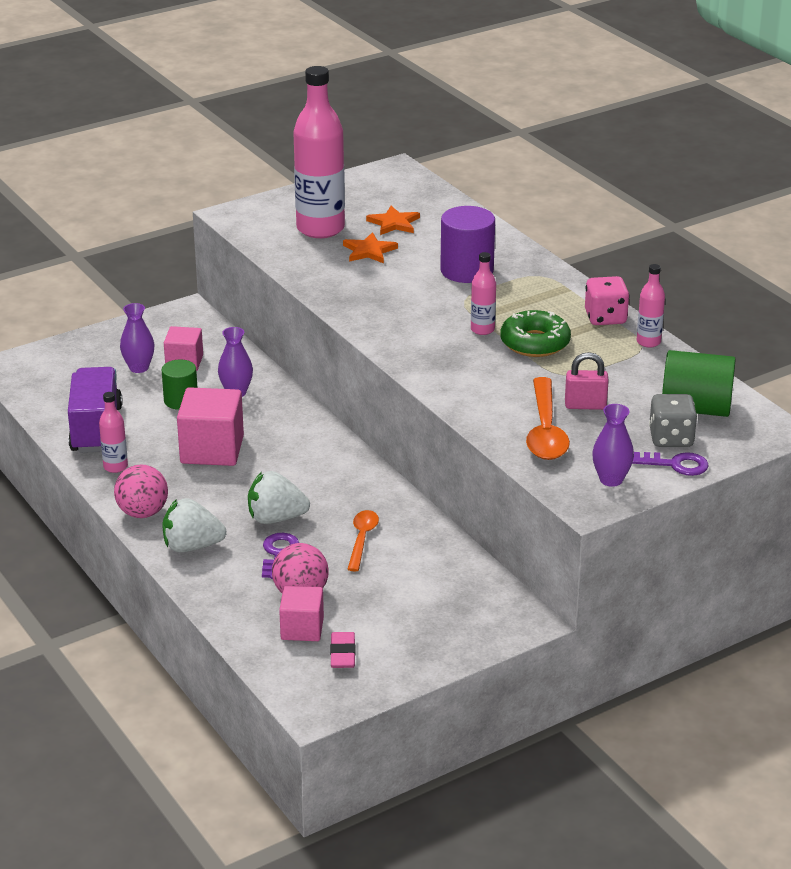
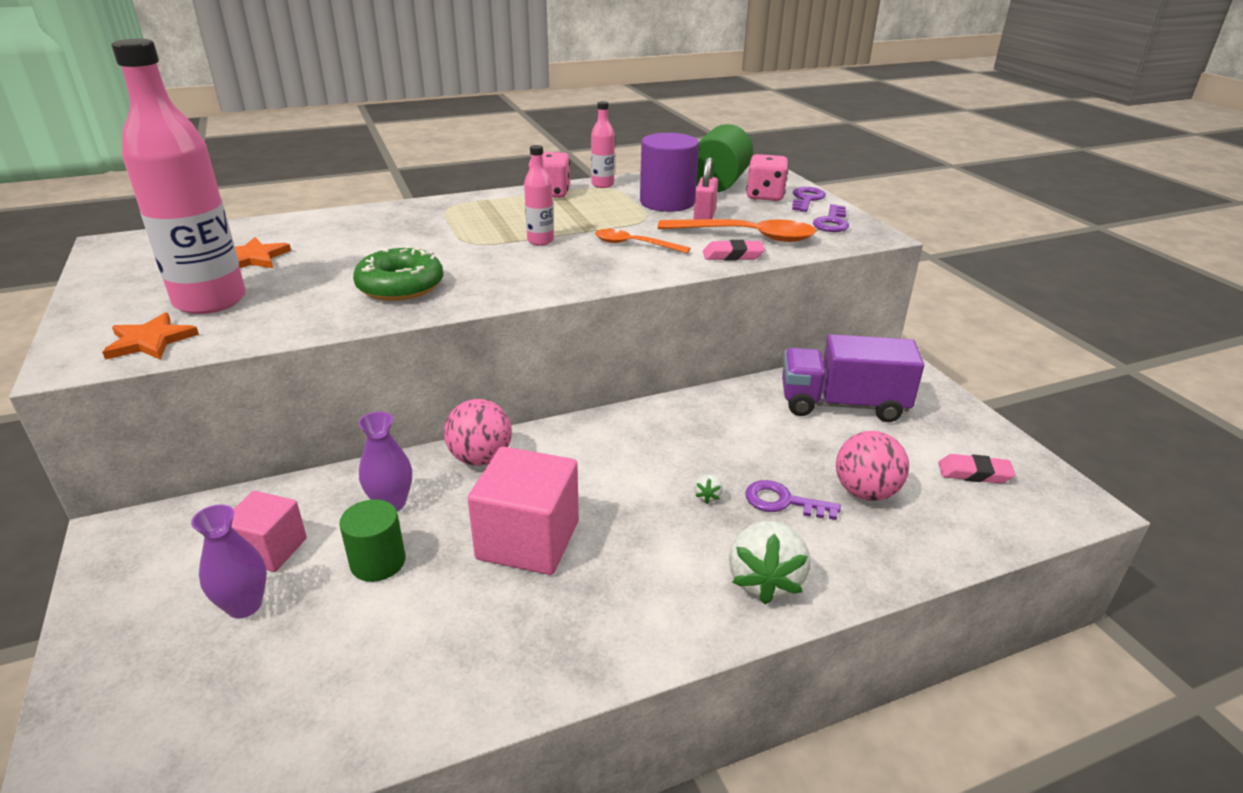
camera: 80 degrees left, 0 degrees up
(96, 429) = (406, 677): purple truck -> purple truck (842, 404)
(115, 467) = (533, 657): pink bottle -> none
(143, 513) = (673, 630): pink ball -> pink ball (480, 458)
(276, 518) = (707, 496): white strawberry -> white strawberry, size x0.41
(302, 629) = (934, 498): pink cube -> none
(362, 539) = (757, 437): orange spoon -> orange spoon (634, 244)
(369, 251) = (306, 277): orange star -> orange star (150, 341)
(467, 270) = (407, 235): purple cylinder -> purple cylinder (667, 202)
(494, 425) = (732, 255): none -> pink eraser
(535, 343) = (581, 223): green donut -> green donut (400, 286)
(611, 480) = (832, 222): purple vase -> purple key
(671, 438) = (765, 196): grey dice -> pink dice

